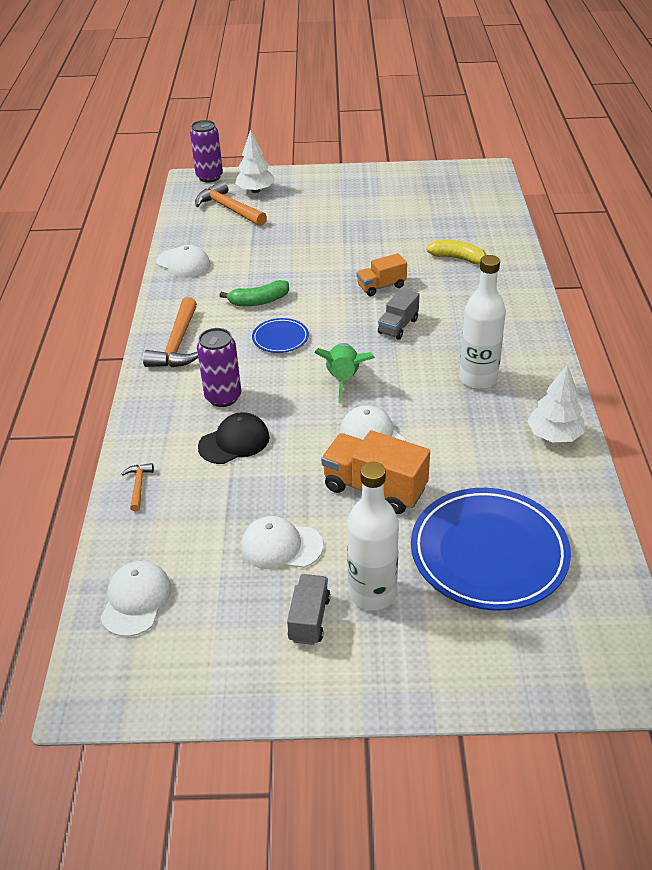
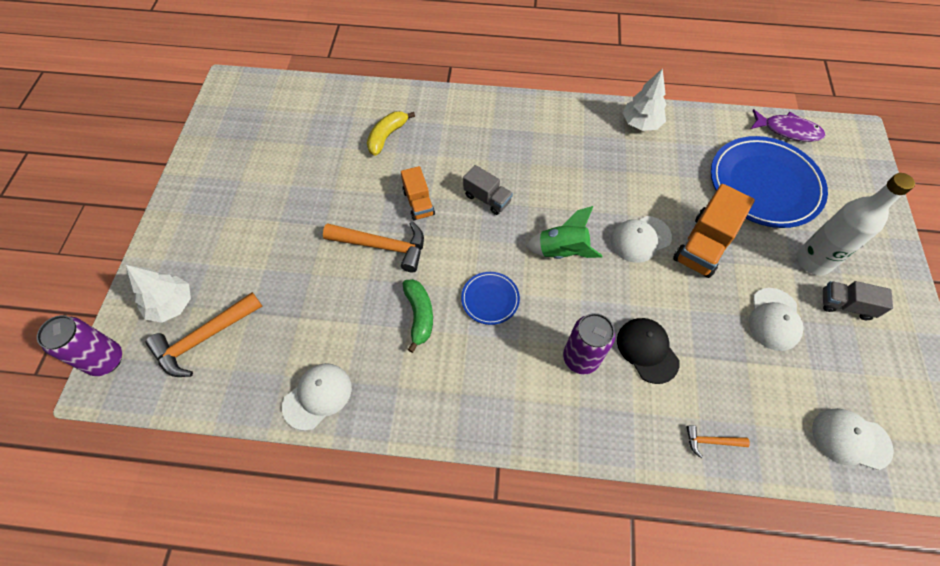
camera: 85 degrees left, 20 degrees up
(177, 344) = (484, 403): orange hammer -> orange hammer (382, 246)
(478, 379) = (570, 155): white bottle -> none
(607, 589) = (788, 130): none -> purple fish

